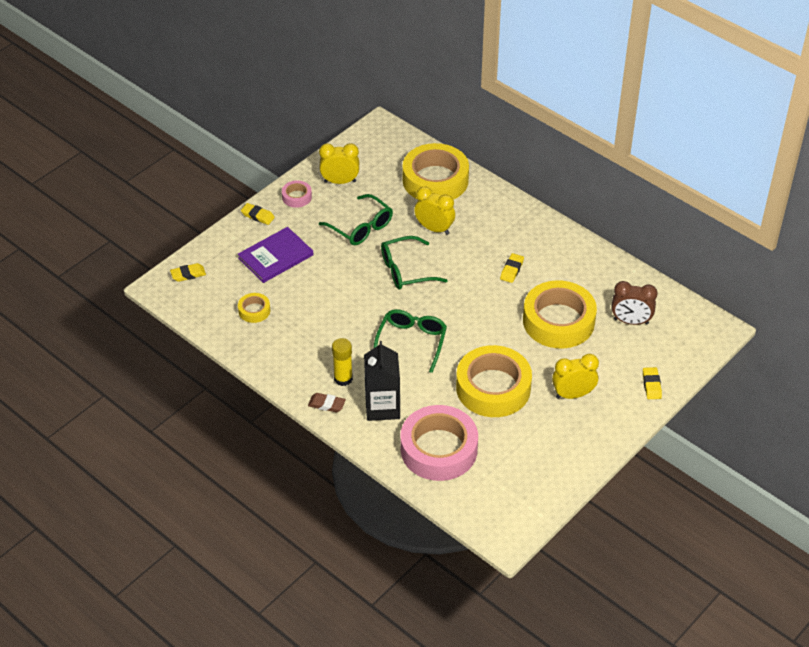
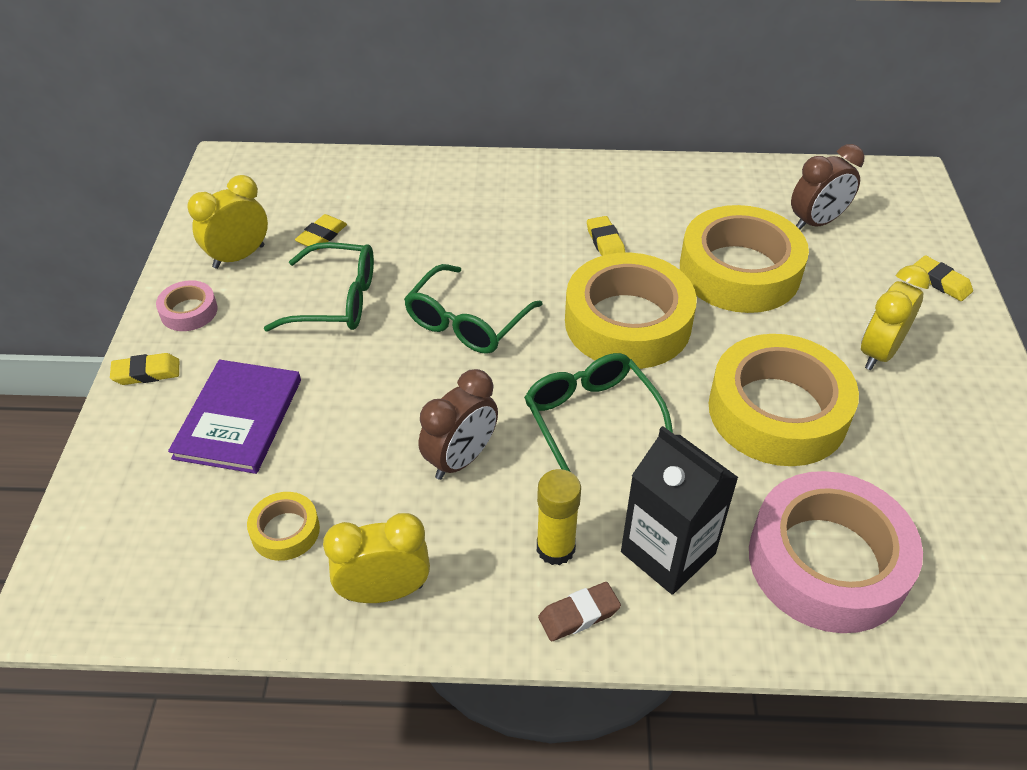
camera: 40 degrees left, 0 degrees up
(188, 274) = (97, 543): yellow eraser -> yellow eraser (322, 236)
(343, 325) = (461, 459): none -> brown clock
(434, 229) = (444, 247): yellow clock -> yellow clock (384, 591)
(435, 180) = (377, 188): yellow tape -> yellow tape (627, 322)

